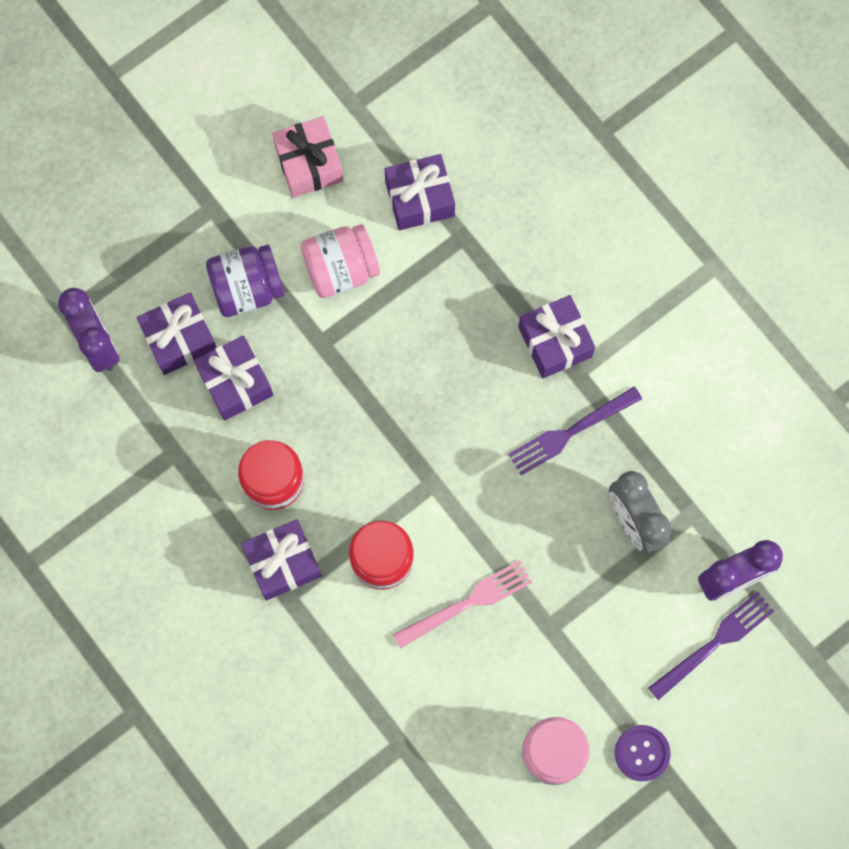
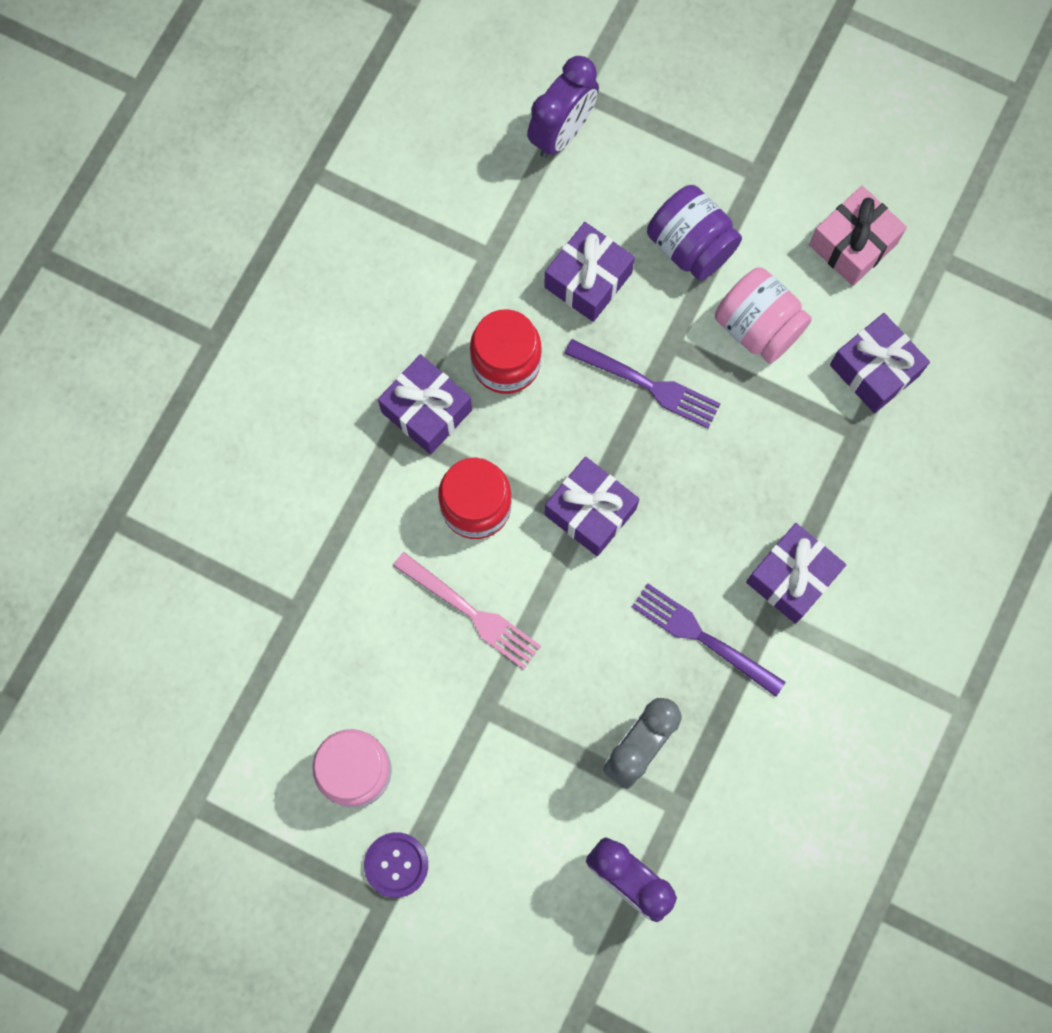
camera: 65 degrees right, 0 degrees up
(179, 339) = (606, 206): purple gift -> purple gift (590, 512)
(715, 642) = (550, 892): purple fork -> purple fork (649, 385)

